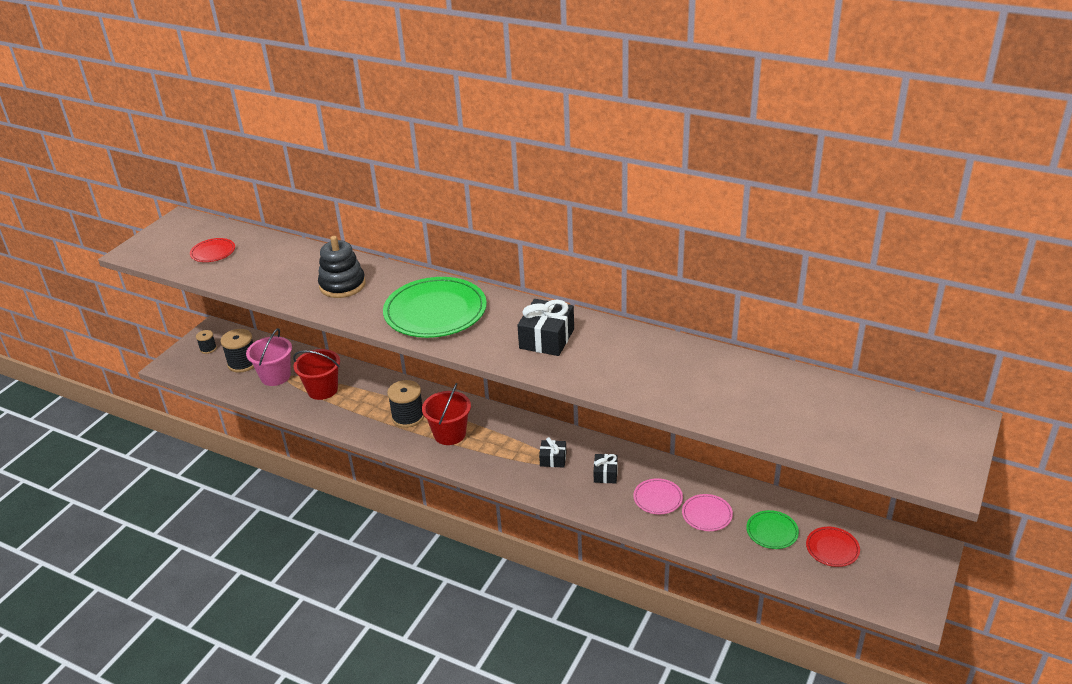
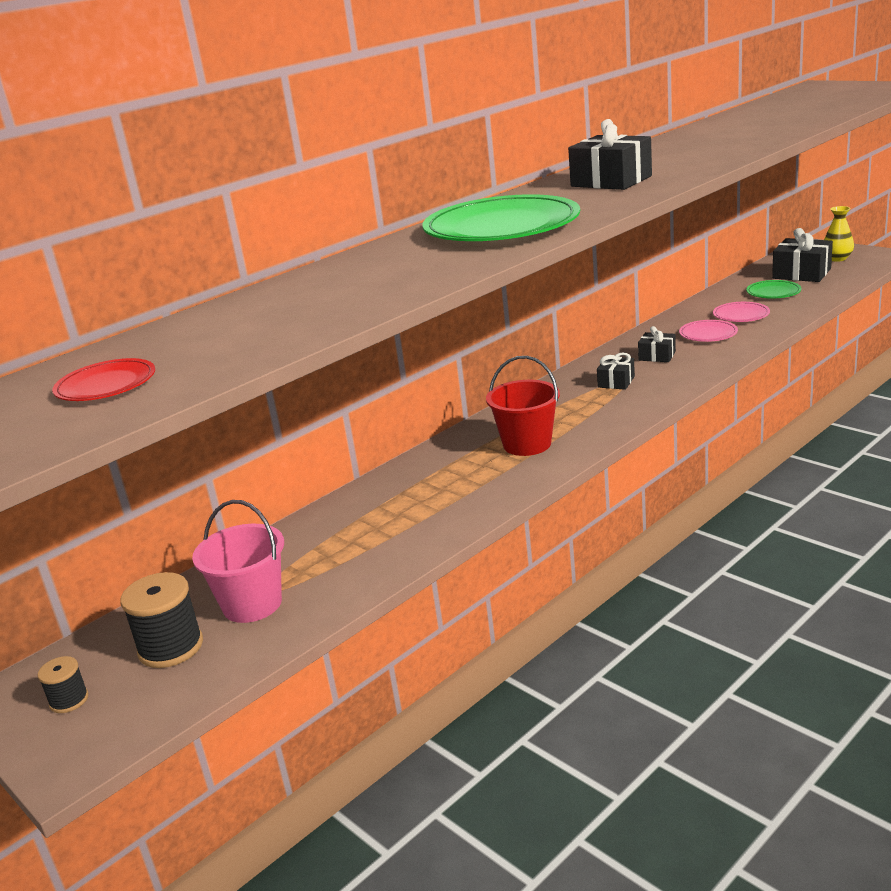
camera: 70 degrees left, 10 degrees down
(322, 390) = (337, 551): red bucket -> none
(342, 285) = (367, 279): black stacking toy -> none
(408, 417) = (466, 475): black spool -> none
(832, 548) = (801, 274): red plate -> black gift
(890, 574) = (837, 258): none -> yellow vase

